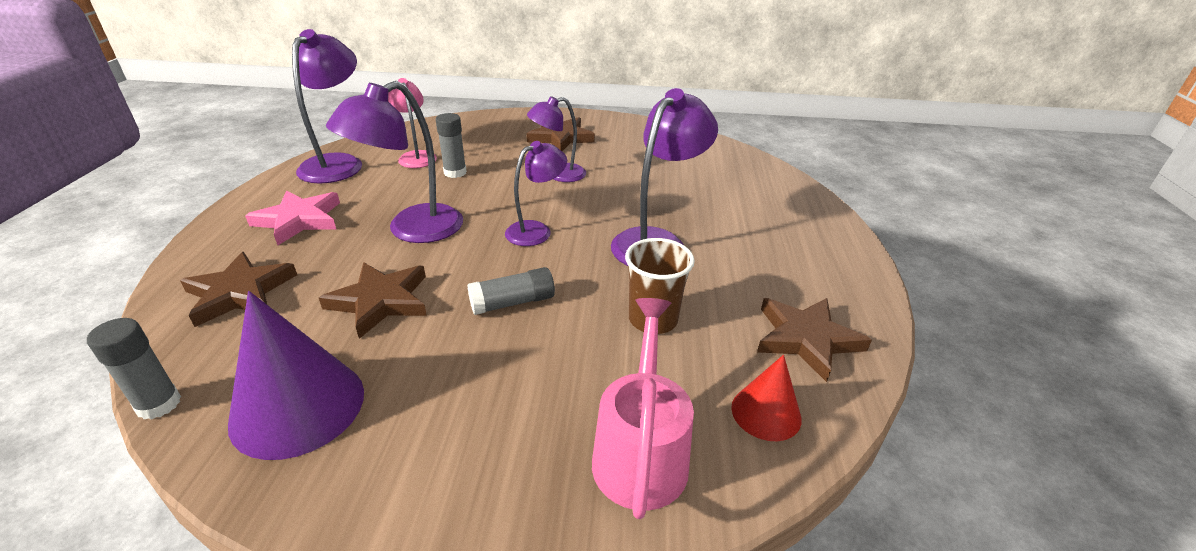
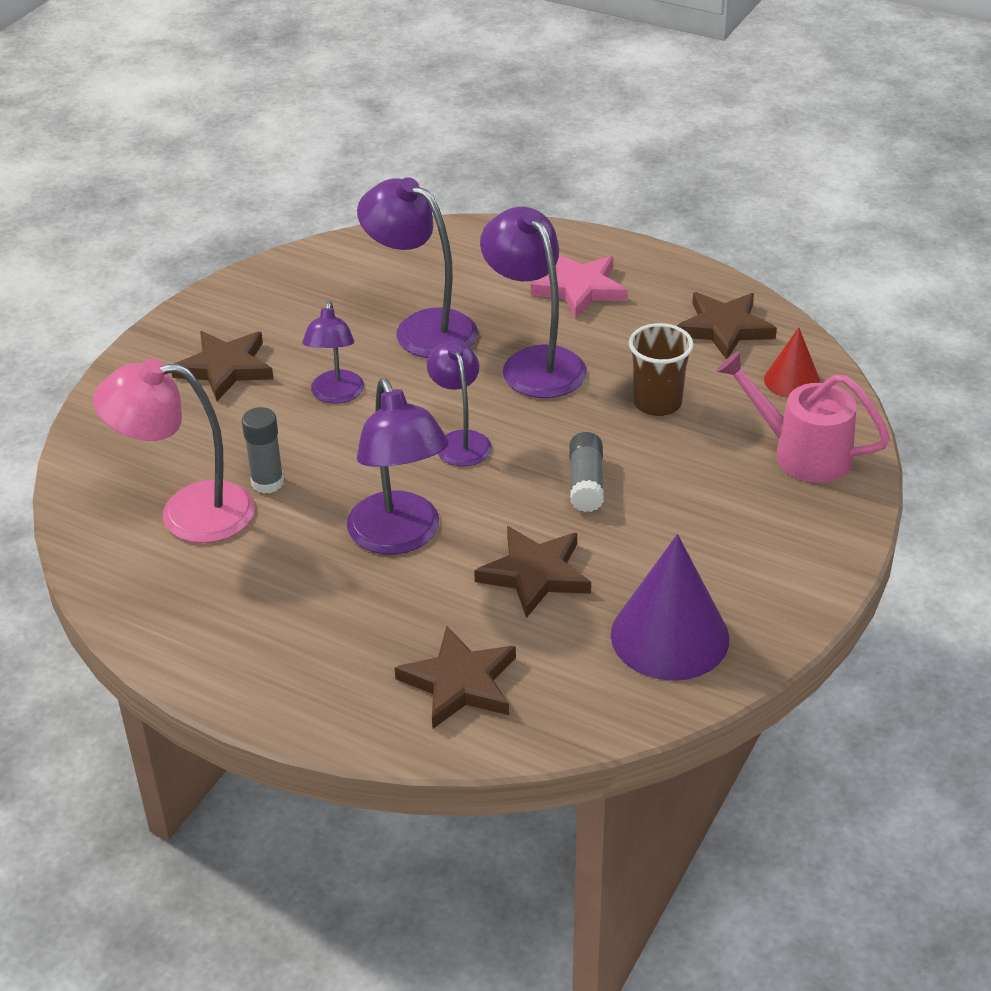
camera: 65 degrees left, 5 degrees up
(159, 404) = (625, 729): grey glue stick -> none
(299, 220) = (311, 635): pink star -> pink star (580, 289)
(338, 163) = (155, 593): purple lamp -> purple lamp (422, 328)
(416, 156) = (187, 513): pink lamp -> pink lamp, size x1.59

